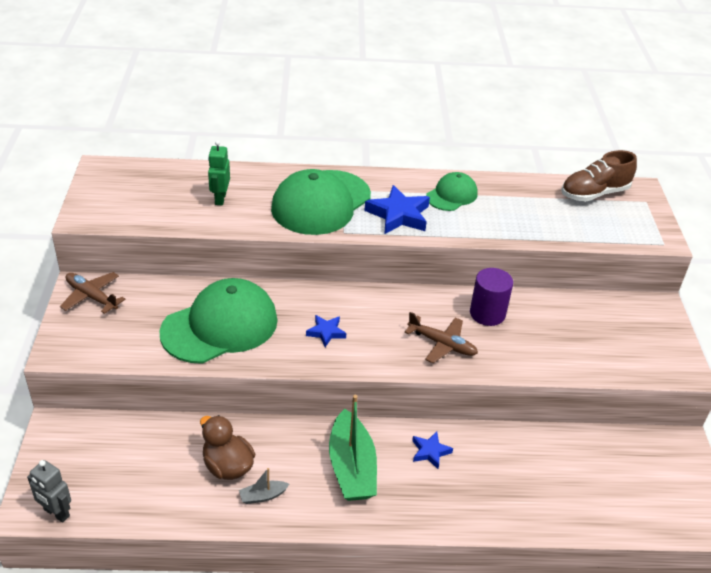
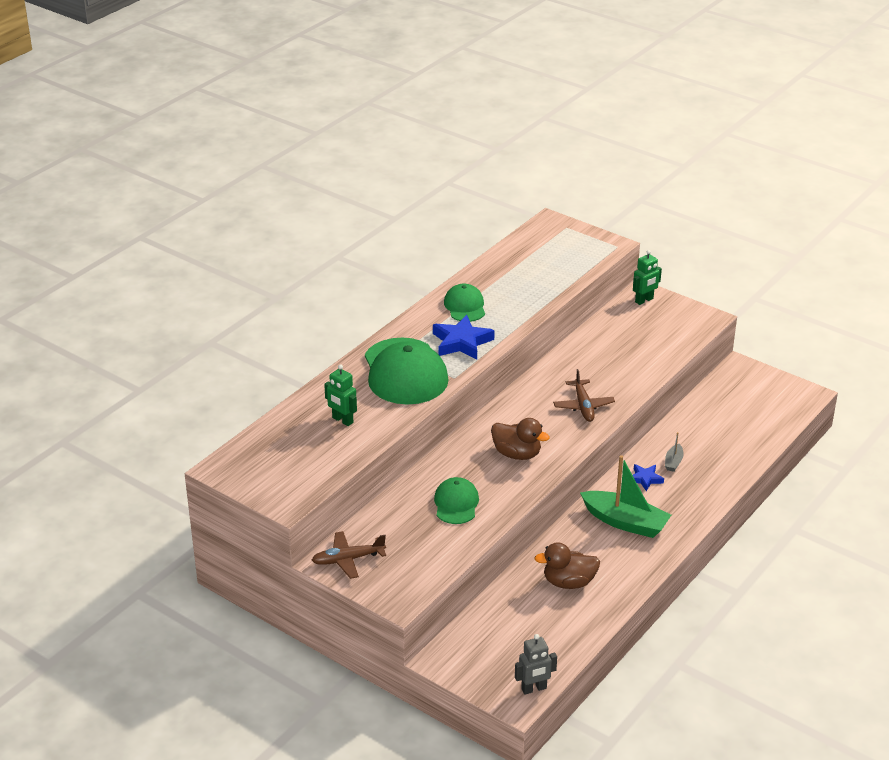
camera: 50 degrees left, 5 degrees down
(220, 326) = (456, 503): green cap -> green cap, size x0.54
(263, 496) = (612, 576): grey boat -> grey boat (673, 462)
(326, 332) = (517, 454): blue star -> brown duck
(442, 344) = (583, 406): brown plane -> brown plane turned 105 degrees clockwise
(487, 313) = (573, 370): purple cylinder -> none
(594, 193) = (533, 243): brown shoe -> none
(649, 313) = (644, 300): none -> green robot

